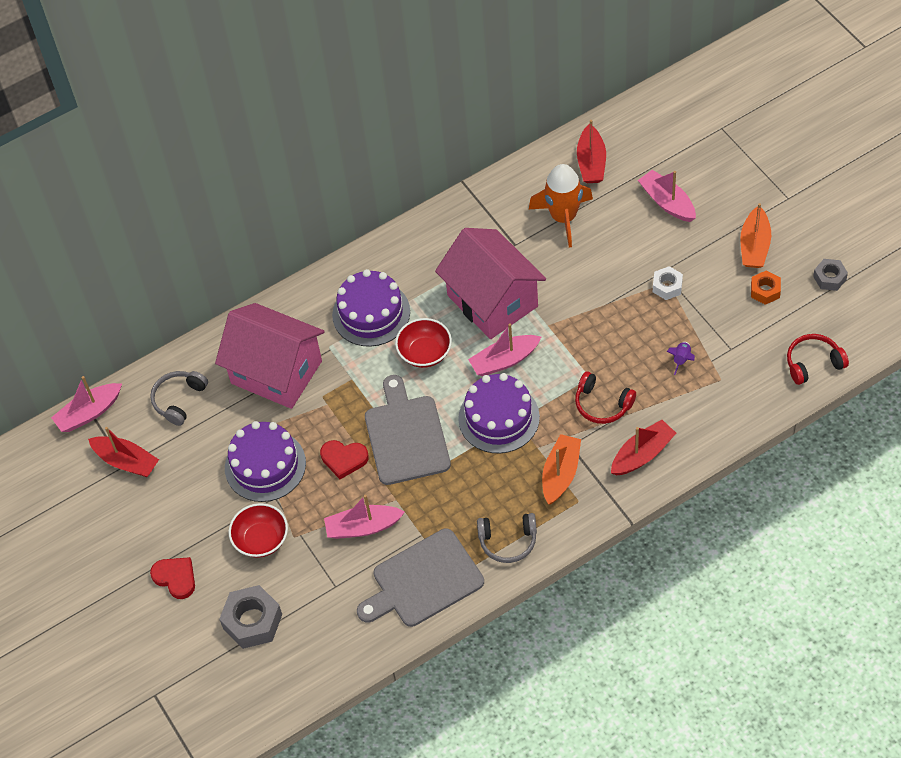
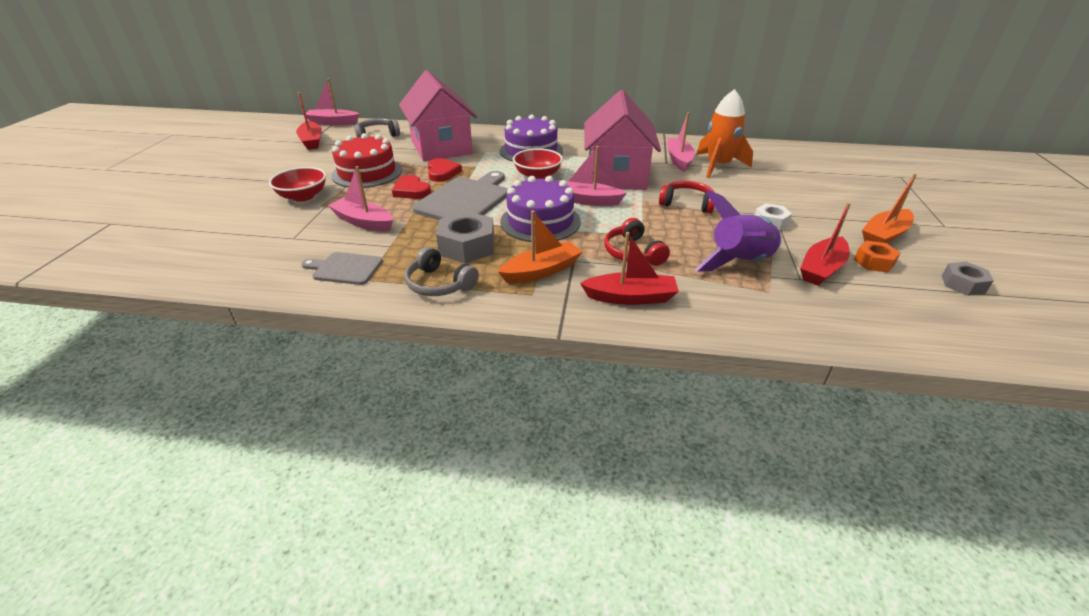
camera: 35 degrees right, 20 degrees down
(175, 578) = (234, 187): red heart -> red heart (442, 172)
(252, 621) = (221, 225): grey nut -> grey nut (467, 246)
(265, 465) = (367, 172): purple cake -> red cake
(423, 581) = (345, 268): grey cutting board -> grey cutting board, size x0.57
(591, 162) = (768, 155): red boat -> red boat (821, 269)
(667, 202) = (815, 188): pink boat -> pink boat (678, 160)
(681, 360) = (740, 263): purple rocket -> purple rocket, size x2.41
(813, 363) = (896, 330): red headphones -> red headphones (687, 204)

